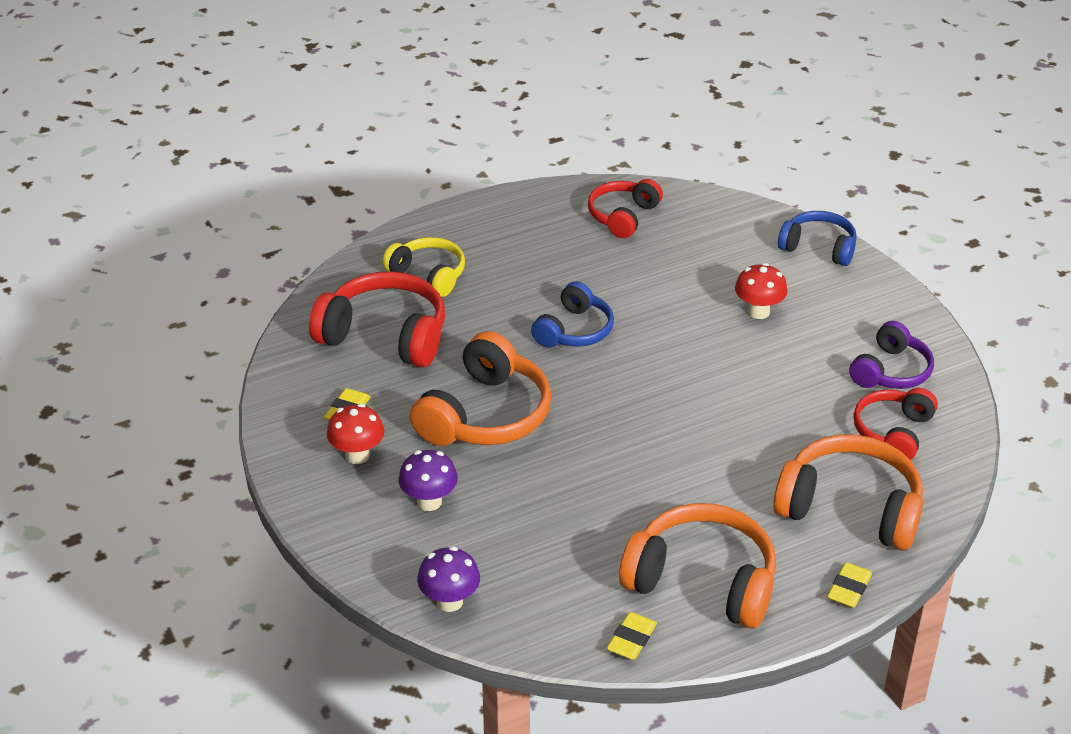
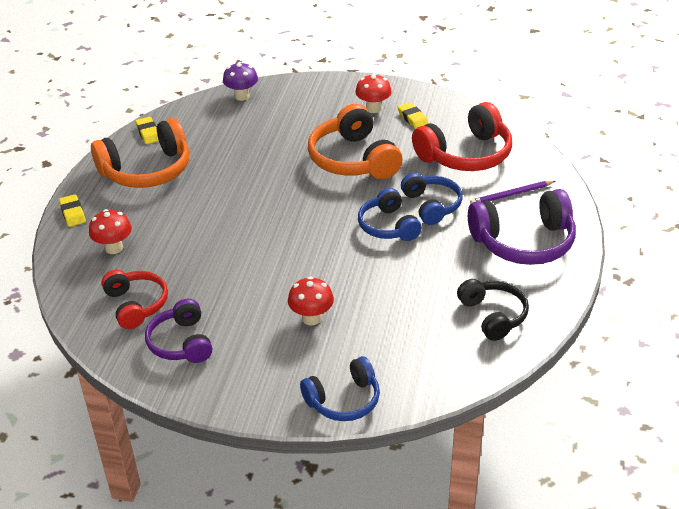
camera: 130 degrees right, 0 degrees up
(428, 275) = (511, 194): yellow headphones -> purple pencil
(429, 502) = (312, 116): purple mushroom -> none
(499, 238) = (524, 242): none -> purple headphones
(506, 318) = (431, 205): none -> blue headphones
(623, 216) = (493, 315): red headphones -> black headphones
(850, 508) = (114, 248): orange headphones -> red mushroom

